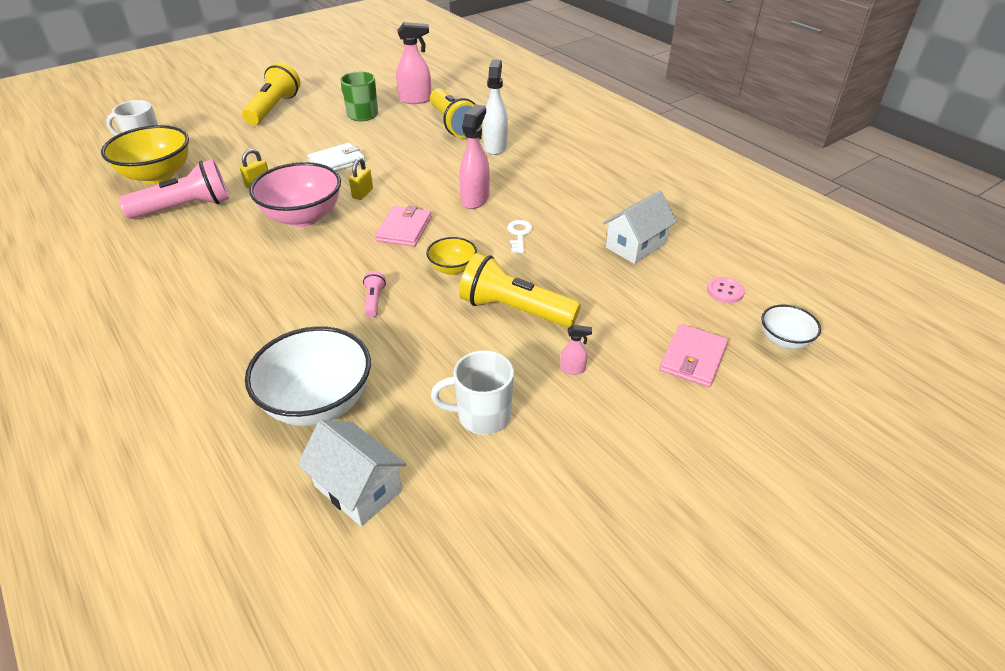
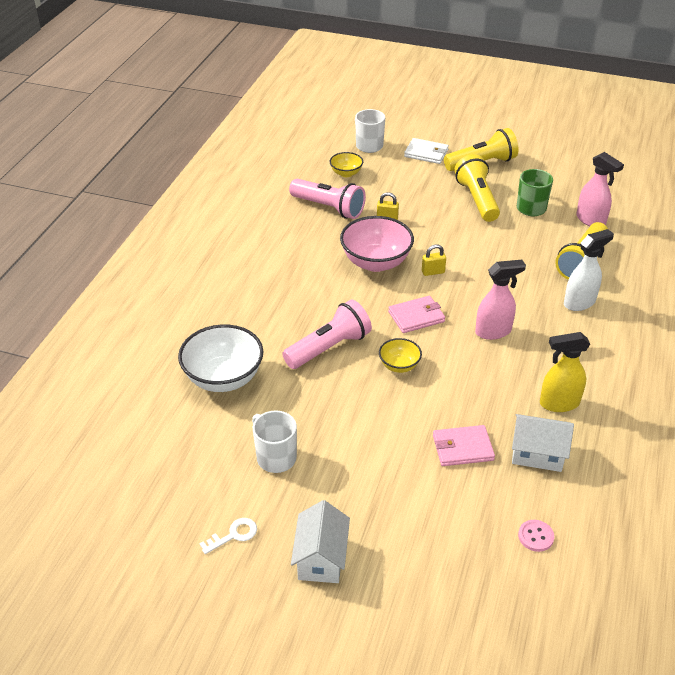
camera: 55 degrees right, 0 degrees up
(157, 175) = (346, 173): yellow bowl -> yellow bowl, size x0.52
(337, 162) = (455, 236): white wallet -> white wallet (426, 153)
(358, 488) = (179, 433): white house -> white house (321, 558)
(374, 300) = (329, 348): pink flashlight -> pink flashlight, size x2.28
(514, 310) = (388, 421): yellow flashlight -> yellow flashlight (477, 199)
(519, 234) = (476, 379): white key -> white key (234, 535)
(573, 369) = (357, 482): pink spray bottle -> none
(591, 209) = (558, 403): none -> yellow spray bottle
(693, 358) = (431, 546): pink wallet -> pink wallet (462, 448)
(784, 340) = (508, 599): white bowl -> none

